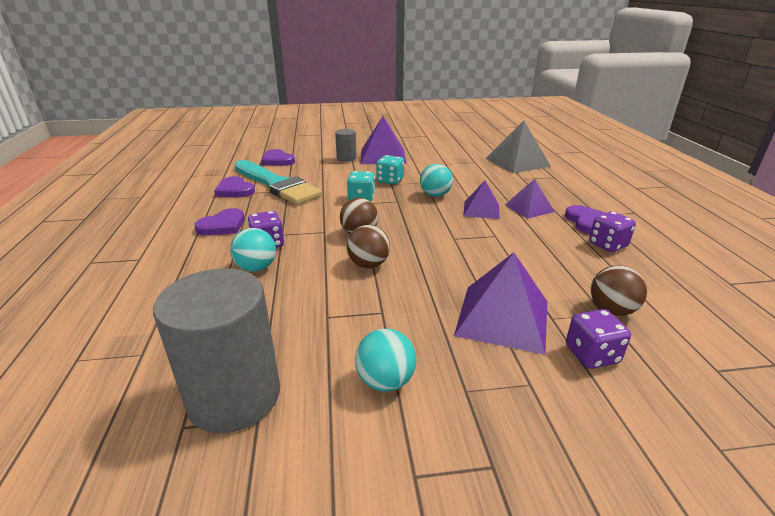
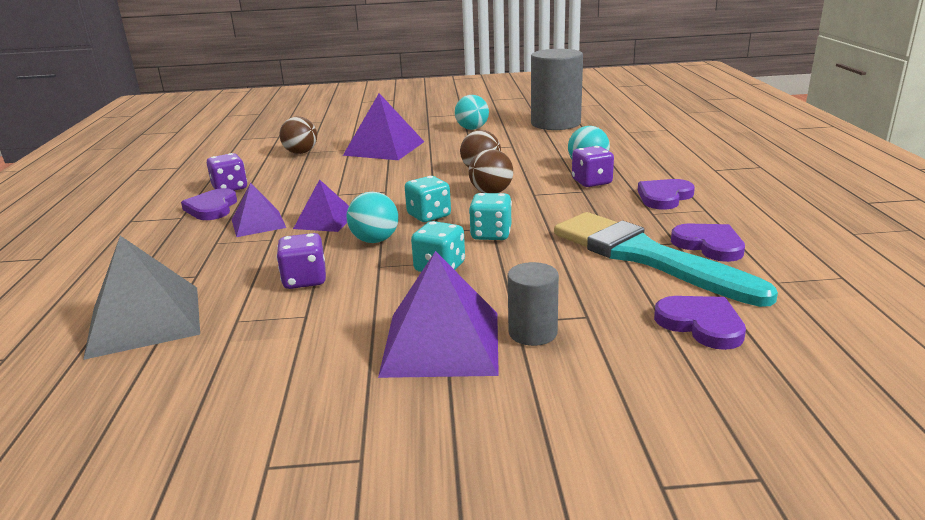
camera: 175 degrees left, 5 degrees down
(406, 212) = (429, 215): none -> turquoise dice
(591, 355) = (343, 138): purple dice -> purple dice (305, 280)

